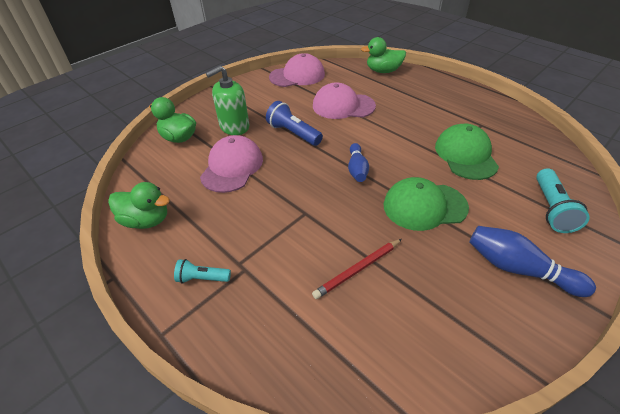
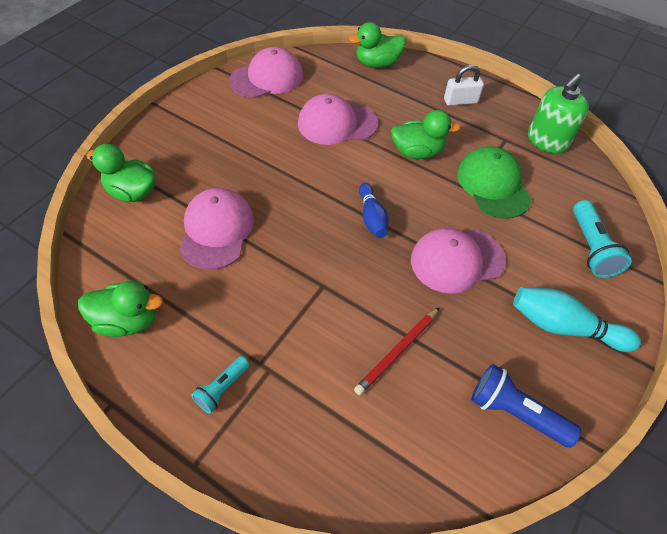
camera: 15 degrees left, 10 degrees up
(202, 278) = (222, 388): turquoise flashlight -> turquoise flashlight turned 45 degrees counterclockwise
(234, 127) = (203, 168): green soap dispenser -> green soap dispenser (547, 141)
(293, 133) = (283, 172): blue flashlight -> blue flashlight (515, 412)
(404, 128) = (417, 152): none -> green duck
(424, 206) = (457, 260): green cap -> pink cap
(446, 97) = (460, 101): none -> white padlock
(518, 269) = (564, 327): blue bowling pin -> turquoise bowling pin

